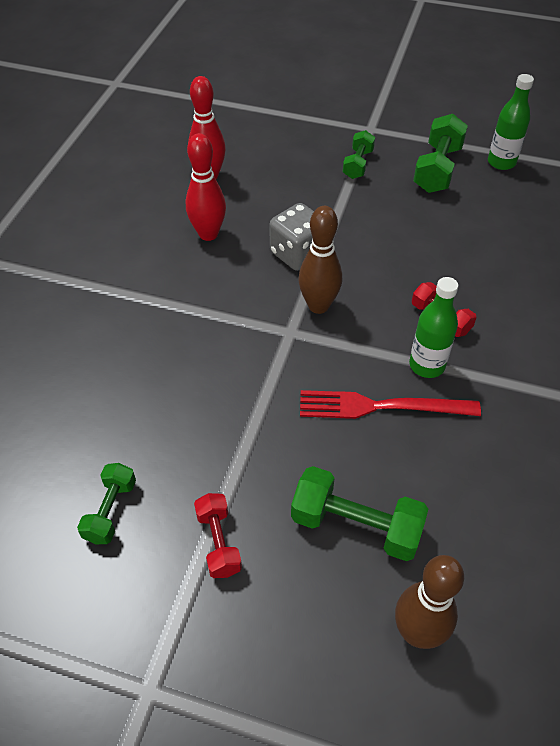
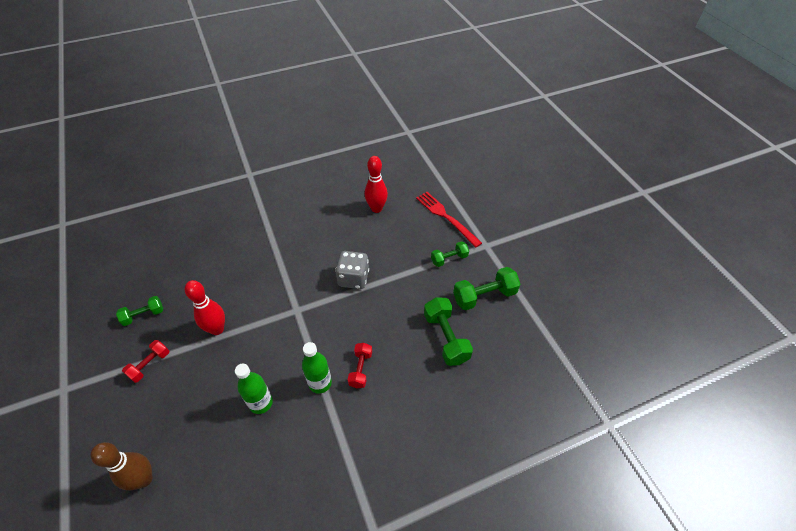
camera: 50 degrees right, 0 degrees up
(208, 234) = (335, 236): red bowling pin -> red bowling pin (217, 329)
(318, 306) = (323, 310): brown bowling pin -> none
(356, 525) = (192, 414): green dumbbell -> green dumbbell (446, 338)
(381, 406) = (275, 379): red fork -> red fork (446, 217)
(501, 162) = (525, 323): green bottle -> green bottle (261, 403)

